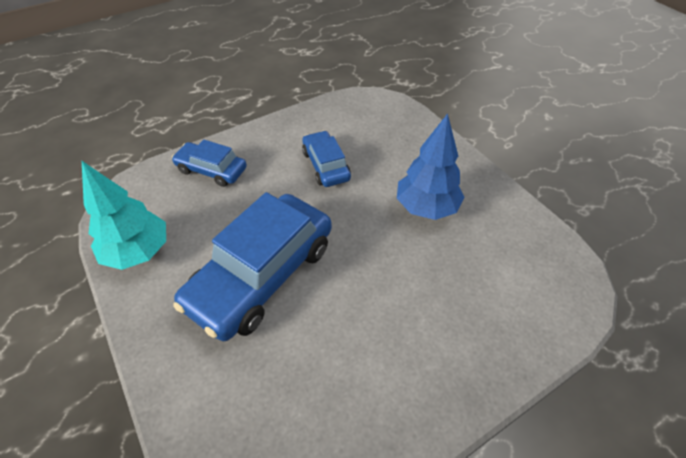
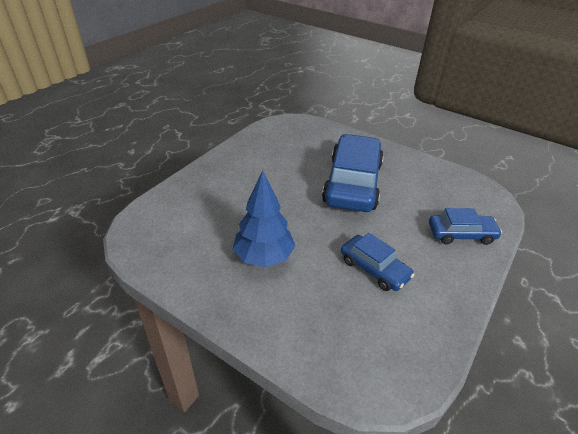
camera: 155 degrees right, 10 degrees down
(138, 252) = (436, 174): turquoise tree -> none

